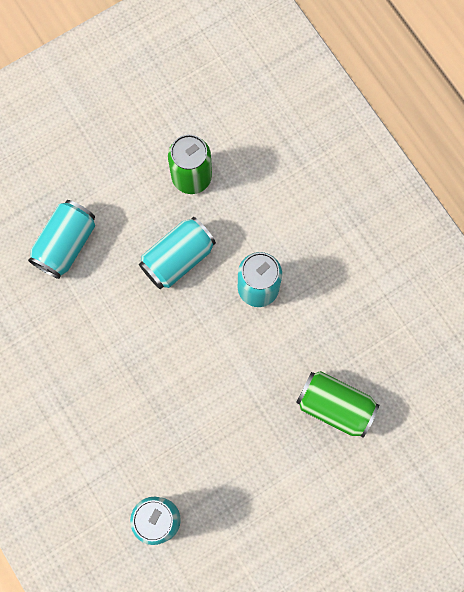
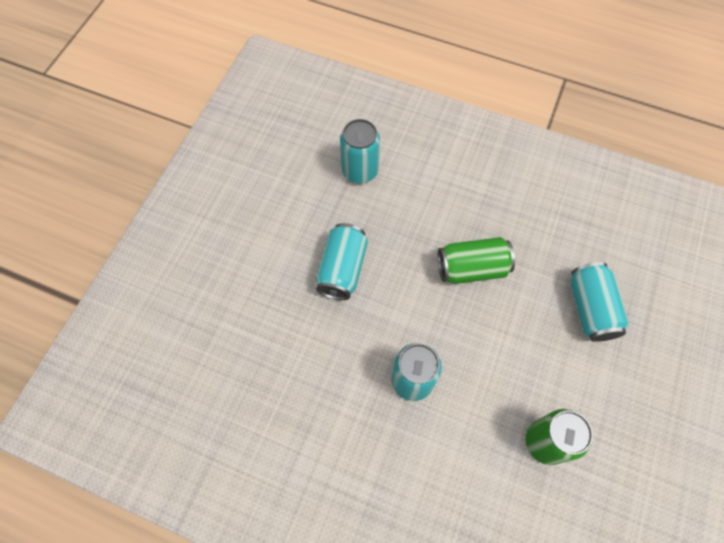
camera: 145 degrees right, 10 degrees down
(178, 259) = (496, 359): turquoise can -> turquoise can (342, 269)
(334, 406) = (283, 327): green can -> green can (472, 268)

